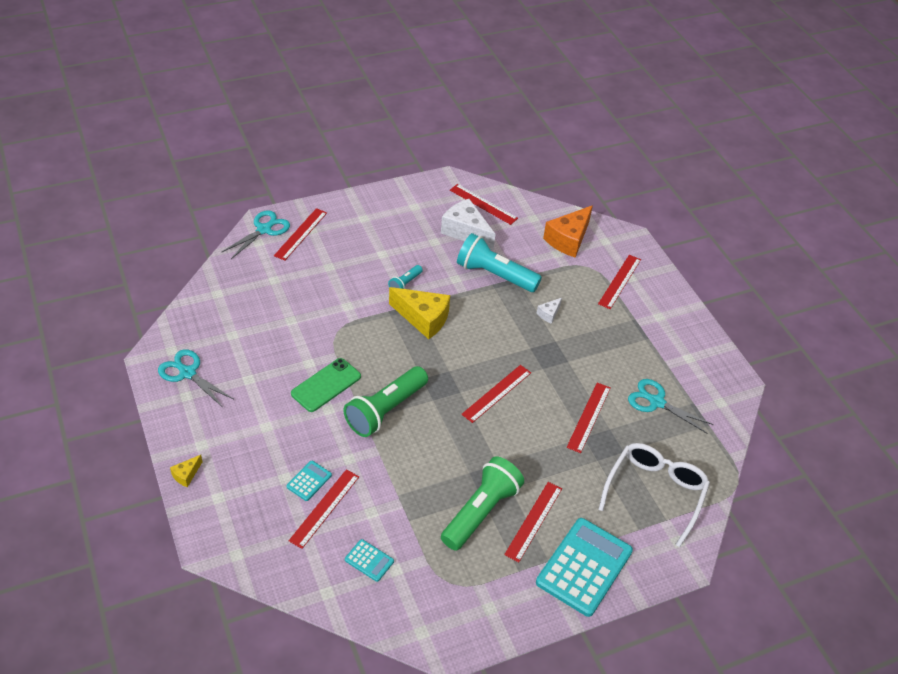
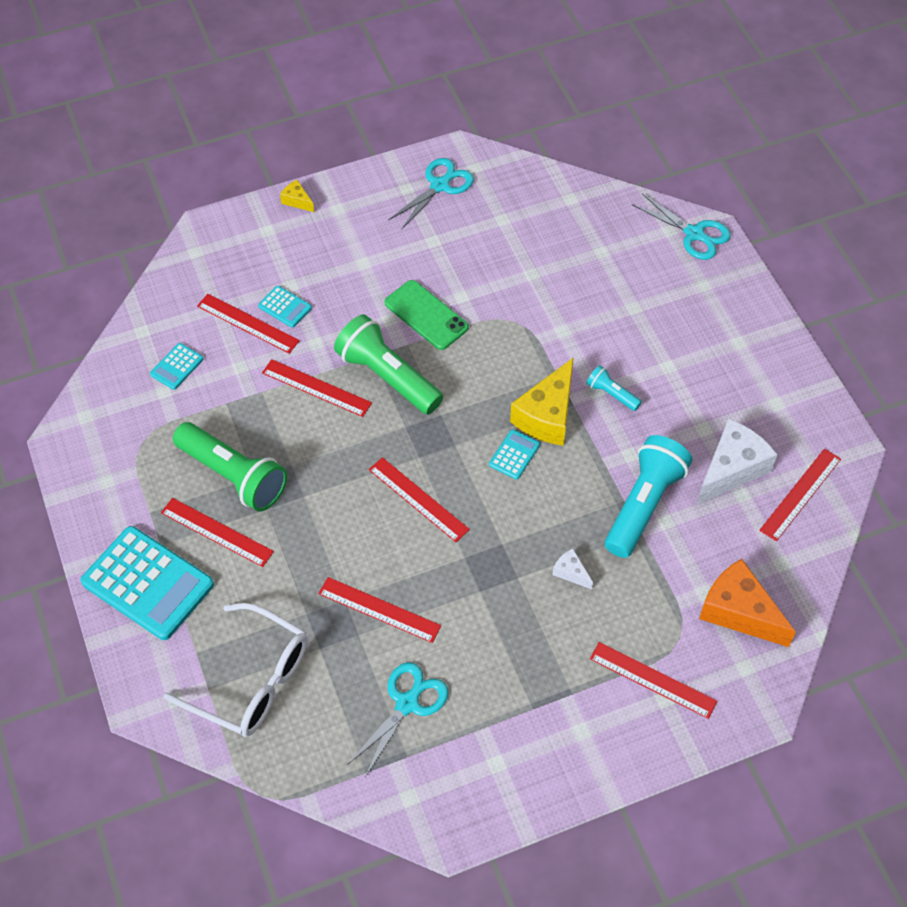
camera: 95 degrees right, 10 degrees up
(301, 234) = (692, 273): red ruler -> red ruler (316, 388)
(457, 338) = (514, 455): none -> turquoise calculator

